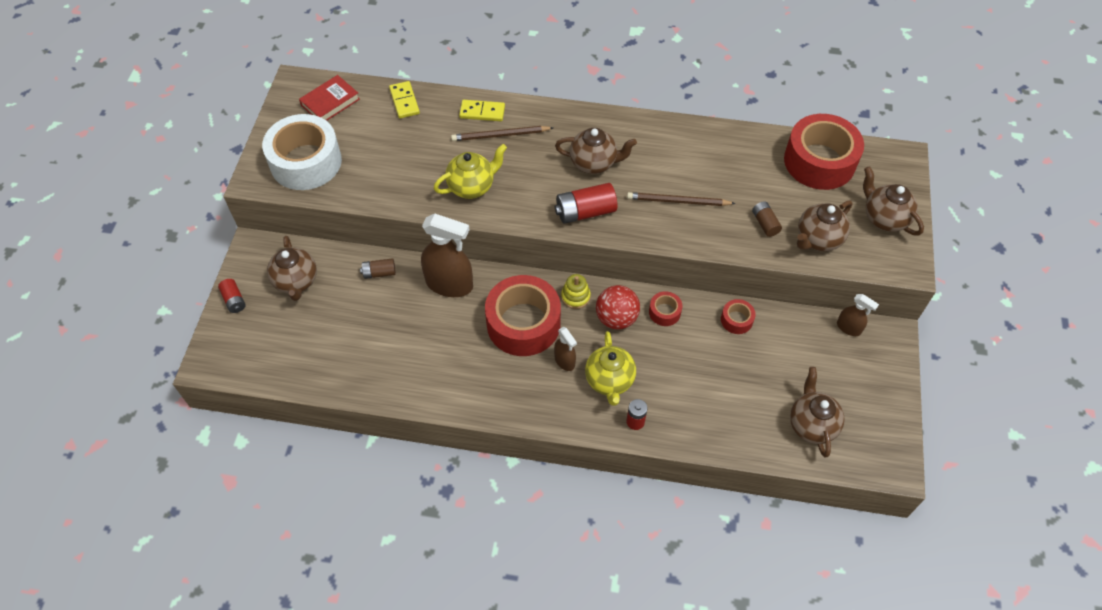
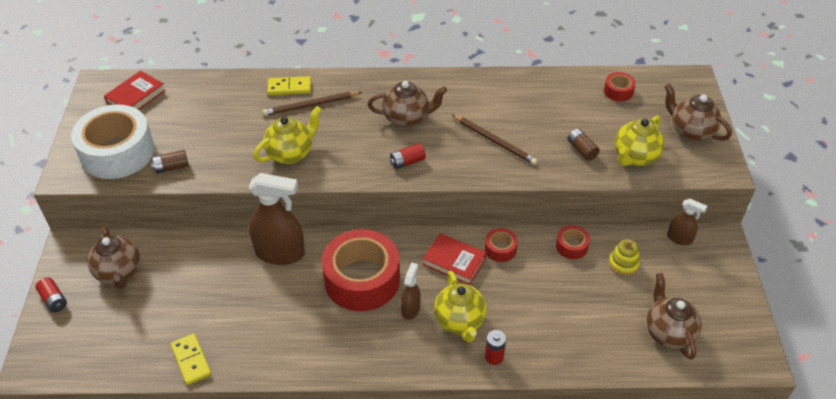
camera: 10 degrees left, 10 degrees down
(379, 273) = (206, 252): brown battery -> brown battery (172, 167)
(404, 101) = (211, 87): yellow domino -> yellow domino (191, 360)
(564, 361) = (410, 309): brown spray bottle -> brown spray bottle turned 120 degrees counterclockwise
(575, 296) = (409, 247): yellow stacking toy -> yellow stacking toy (623, 264)
(585, 212) = (407, 162): red battery -> red battery, size x0.58
(616, 318) = (454, 261): red ball -> red book
(678, 201) = (494, 141): brown pencil -> brown pencil turned 135 degrees counterclockwise
(818, 239) = (634, 157): brown teapot -> yellow teapot
(819, 161) = (618, 91): red tape -> red tape, size x0.44

